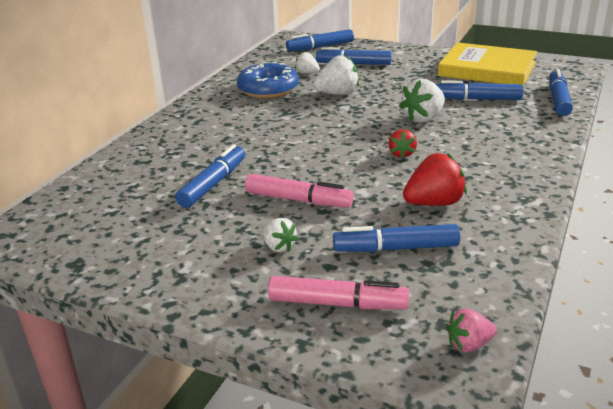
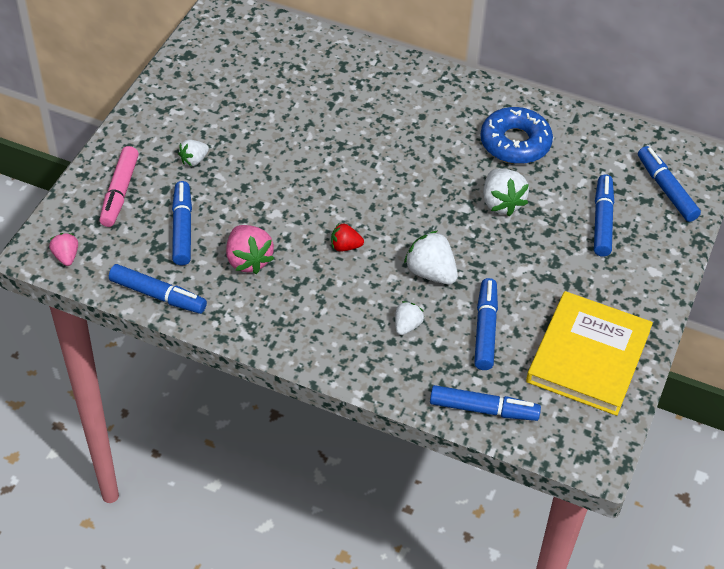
camera: 85 degrees right, 20 degrees up
(213, 184) = (296, 116): blue marker -> blue marker (158, 295)
(298, 200) = (263, 171): pink marker -> none
(307, 73) = (567, 176): white strawberry -> white strawberry (407, 325)
(434, 203) = (248, 260): red strawberry -> pink strawberry

